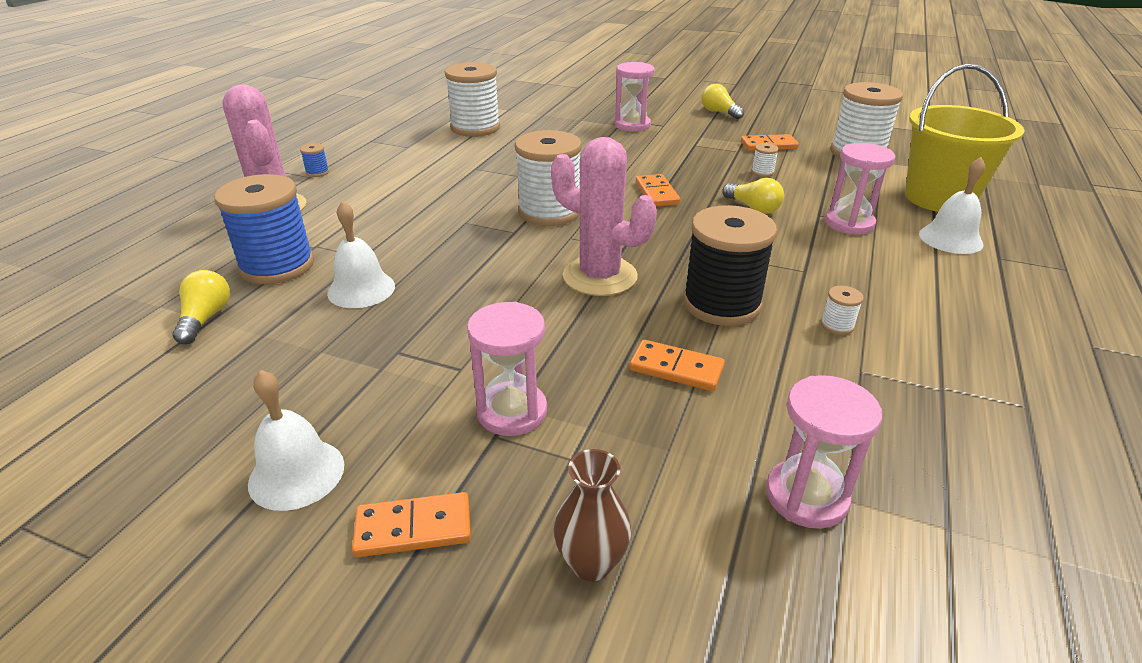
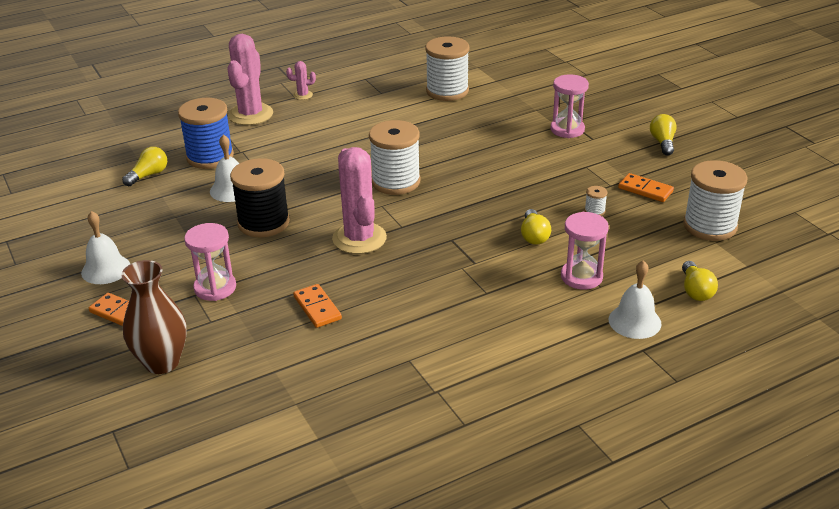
camera: 40 degrees right, 0 degrees up
(317, 172) = (303, 95): blue spool -> pink cactus
(591, 563) = (162, 362): brown vase -> brown vase, size x1.58
(657, 193) = (487, 196): orange domino -> none
(721, 304) = (399, 287): black spool -> black spool (263, 223)
(806, 496) = (280, 391): pink hourglass -> none
(837, 325) = (442, 332): white spool -> none
(939, 198) = (695, 290): yellow bucket -> yellow light bulb

